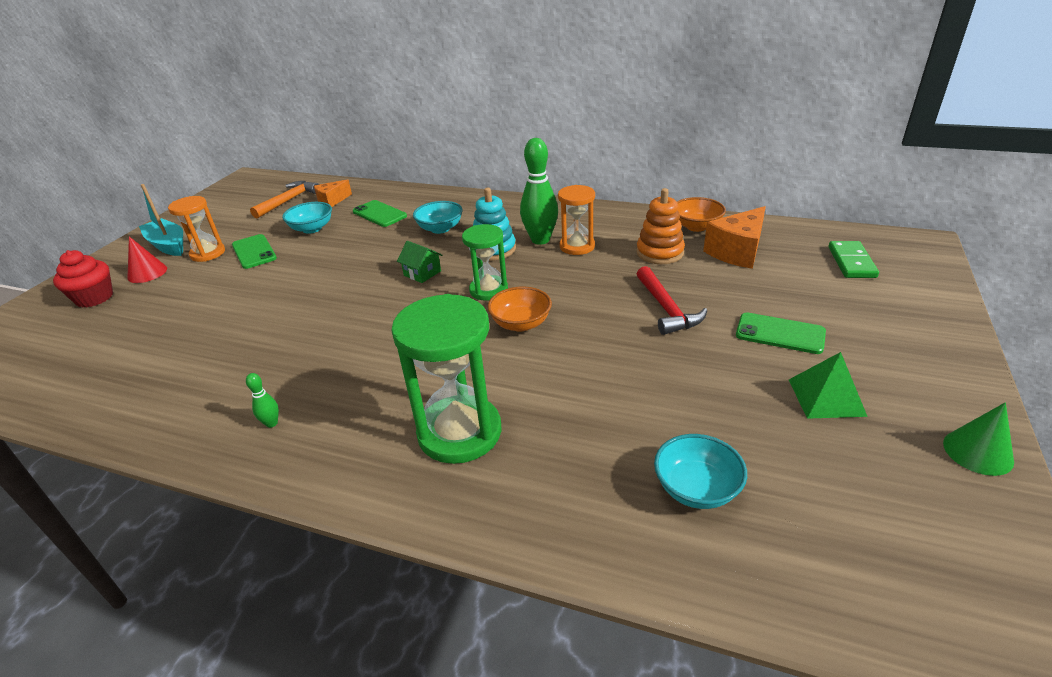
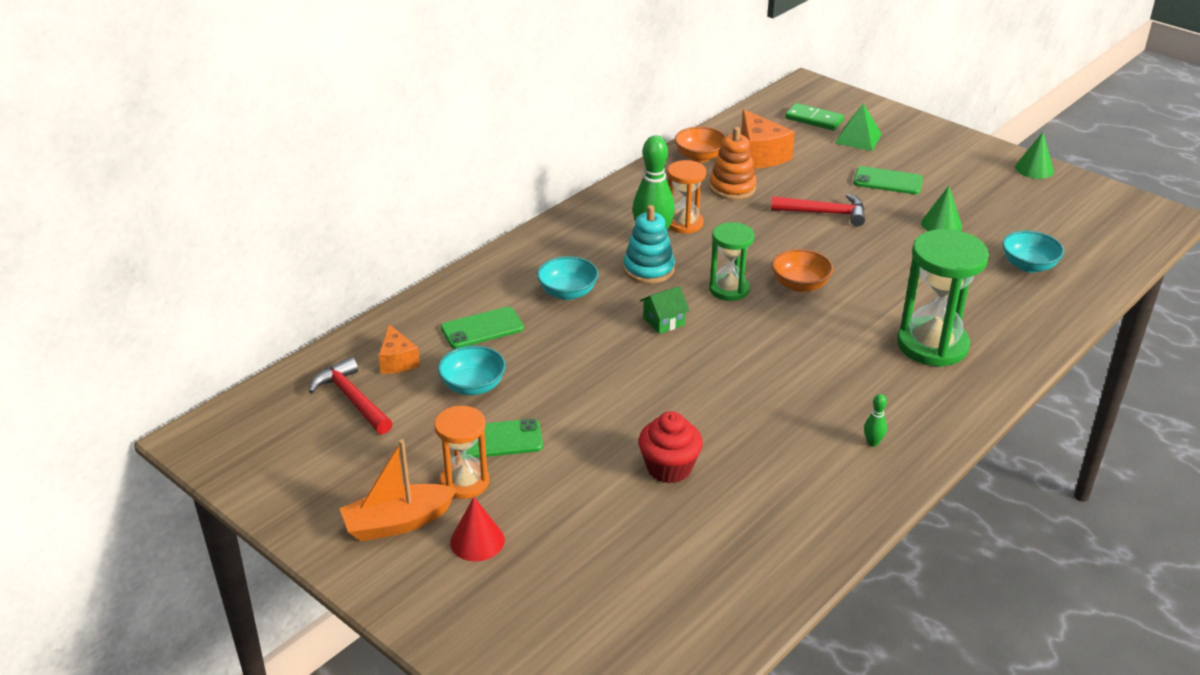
camera: 70 degrees left, 0 degrees up
(94, 298) = (514, 591): red cupcake -> red cupcake (669, 468)
(168, 245) = (398, 522): turquoise boat -> orange boat
(288, 201) = (352, 399): orange hammer -> red hammer
(725, 391) = (941, 224): none -> green cone
(780, 333) = (888, 181): green phone -> green phone turned 60 degrees clockwise
(826, 397) = (965, 192): green pyramid -> green pyramid (858, 138)

